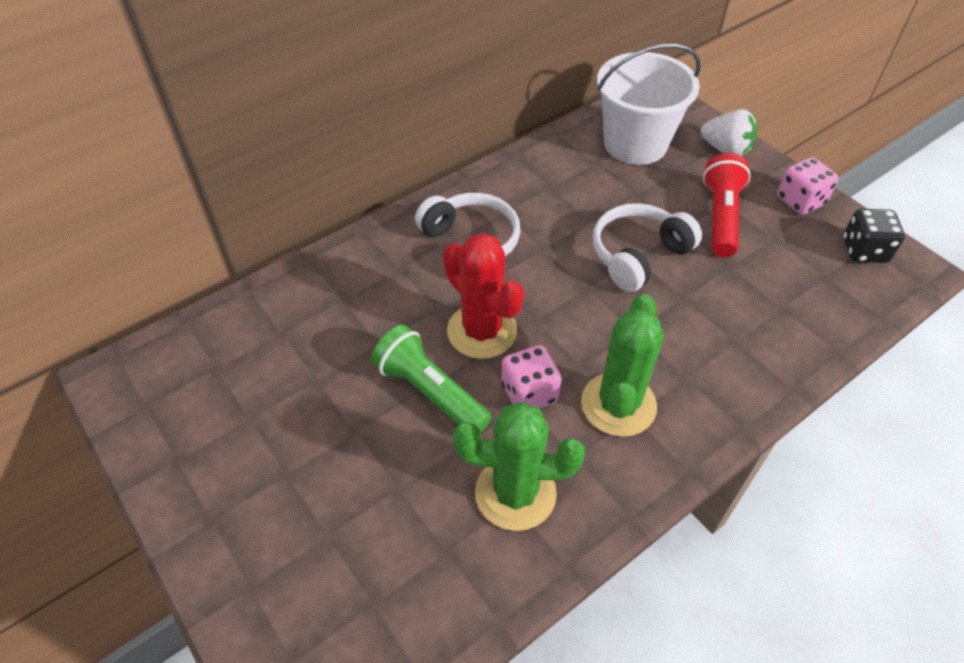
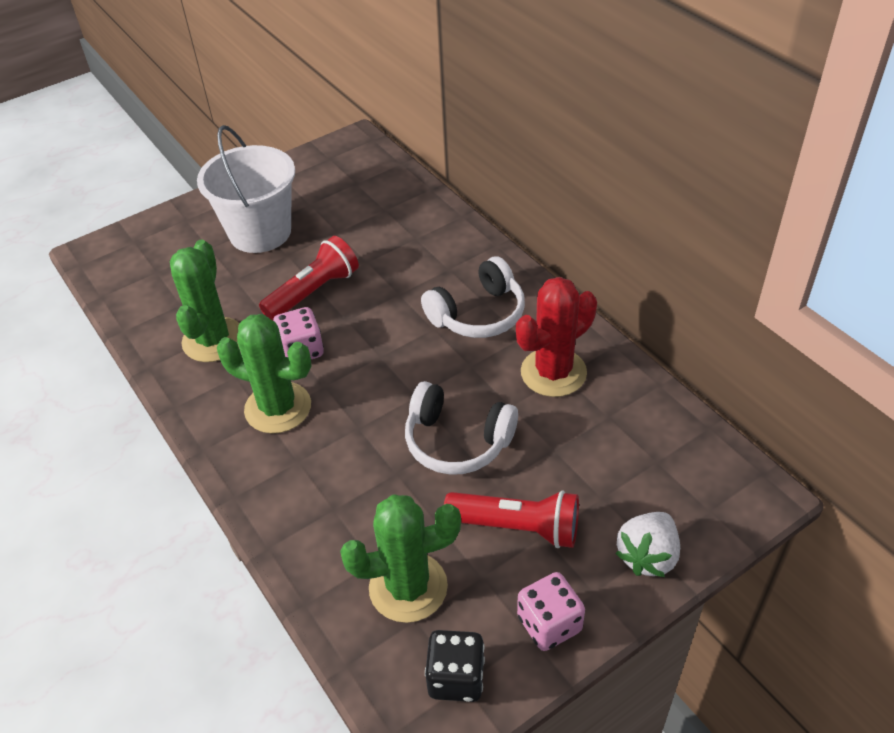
camera: 95 degrees right, 5 degrees down
(430, 392) = (313, 292): green flashlight -> red flashlight
(482, 331) = (371, 321): red cactus -> red cactus (553, 372)
(635, 144) = (648, 458): white bucket -> white bucket (260, 232)
(638, 255) = (457, 441): white headphones -> white headphones turned 150 degrees clockwise
(798, 282) = (408, 587): none -> green cactus

